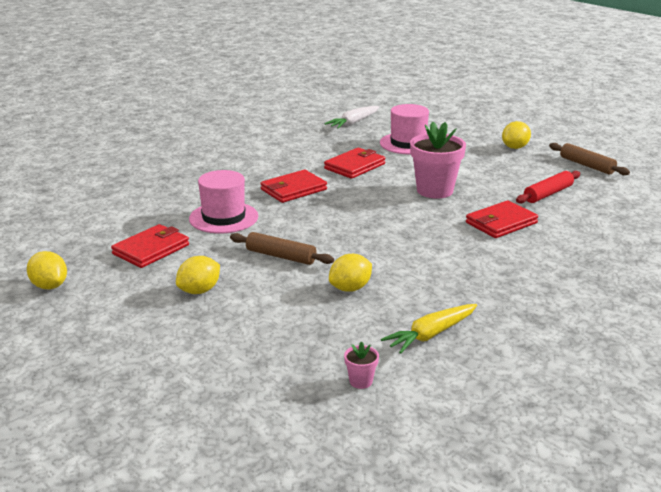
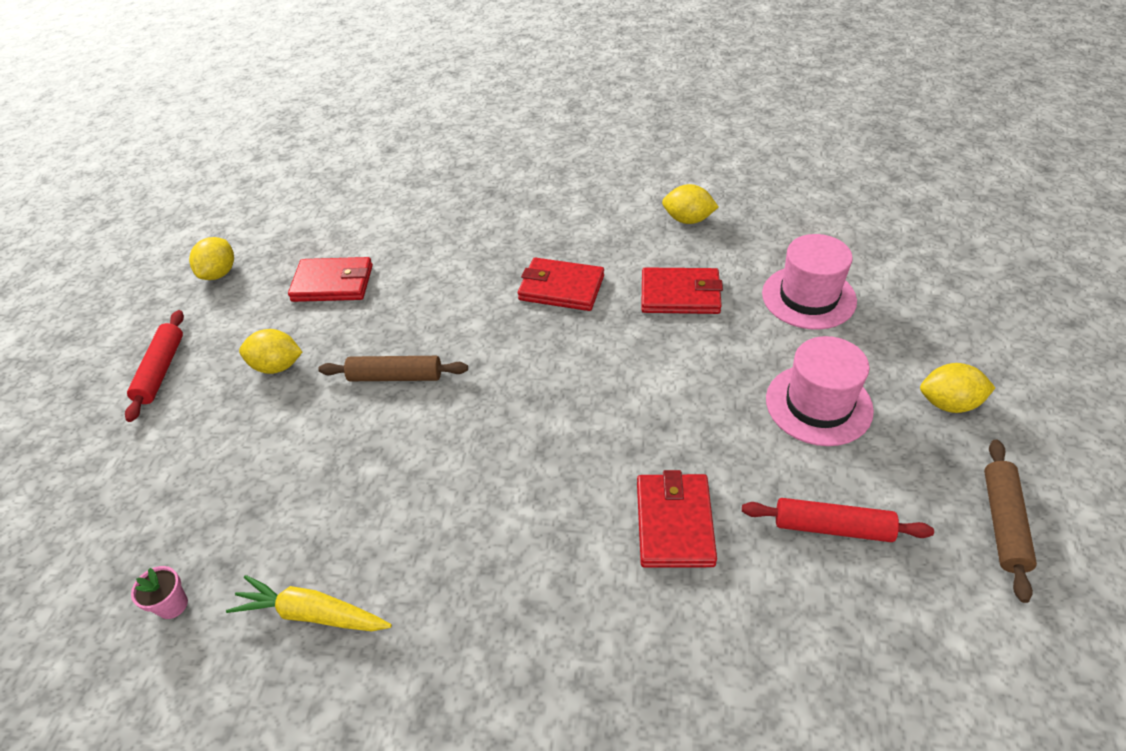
camera: 55 degrees right, 20 degrees up
(119, 336) = (161, 370): none -> red rolling pin
(223, 217) = (443, 283): pink hat -> pink hat (818, 404)
(281, 256) = (395, 376): brown rolling pin -> brown rolling pin turned 75 degrees counterclockwise
(350, 288) = (368, 475): yellow lemon -> yellow lemon (688, 220)
(353, 123) = (804, 219): white carrot -> none
(435, 190) = (697, 402): pink flower pot -> none
(501, 223) = (674, 523): red wallet -> red wallet turned 75 degrees clockwise

